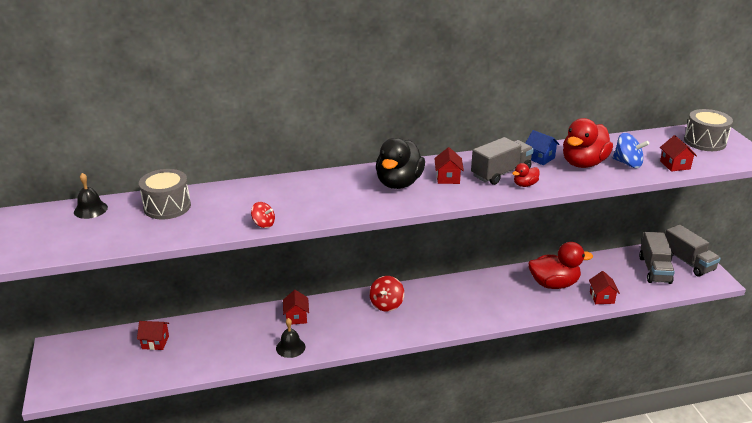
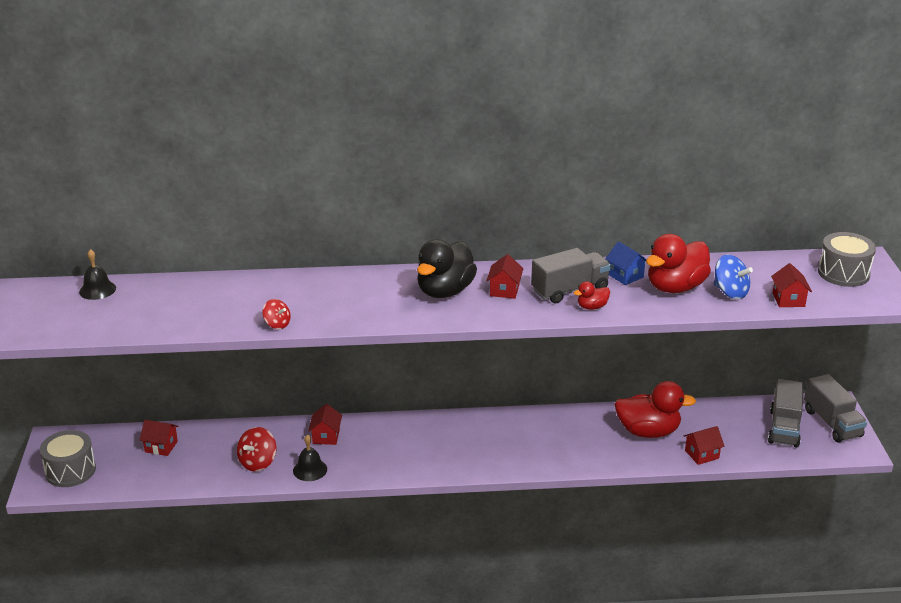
camera: 10 degrees right, 0 degrees up
(167, 206) = (179, 294): grey drum -> grey drum (70, 471)
(386, 304) = (435, 433): red spinning top -> red spinning top (258, 462)
(601, 297) = (701, 454): red house -> red house turned 60 degrees clockwise

